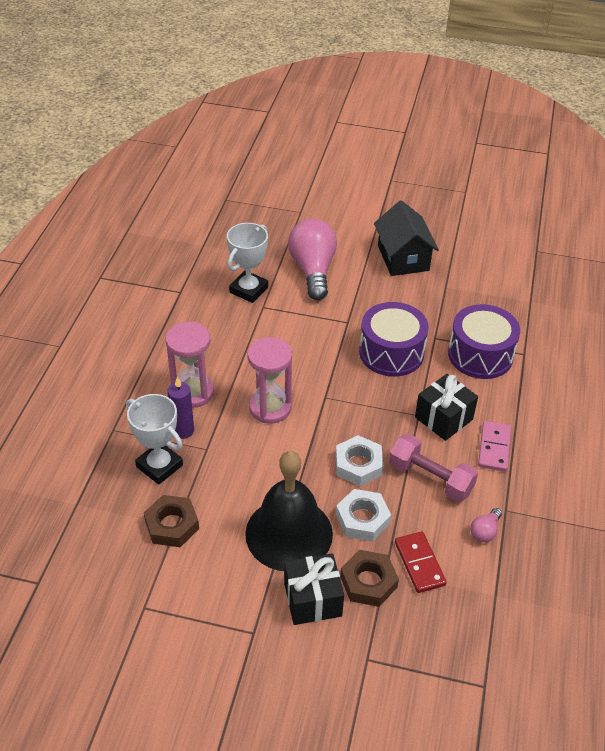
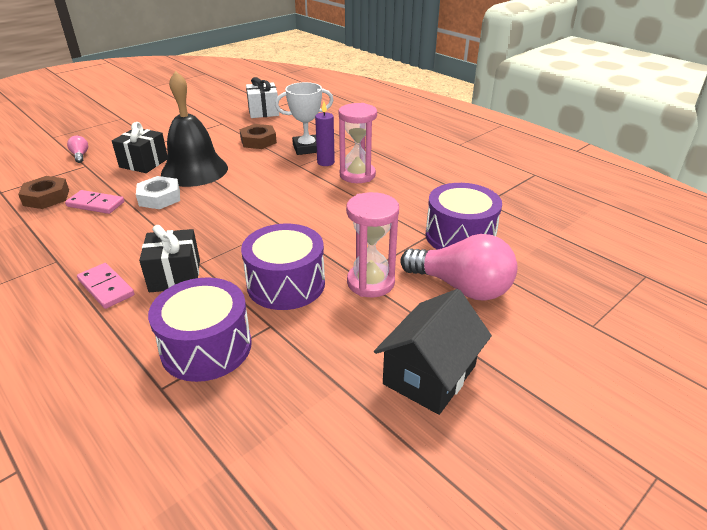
camera: 125 degrees right, 10 degrees down
(70, 585) = (263, 111): none -> white gift
(248, 290) = (460, 236): white trophy -> purple drum
(270, 408) = (303, 198): pink hourglass -> pink hourglass (370, 282)
(358, 465) = (200, 214): white nut -> none
(368, 582) = (120, 182): brown nut -> brown nut (46, 197)
(403, 258) = (429, 375): black house -> black house turned 75 degrees counterclockwise
(419, 563) = (95, 204): red domino -> pink domino
(430, 478) = (138, 239): pink dumbbell -> none
(485, 531) = (63, 241): pink light bulb -> pink light bulb (80, 155)

